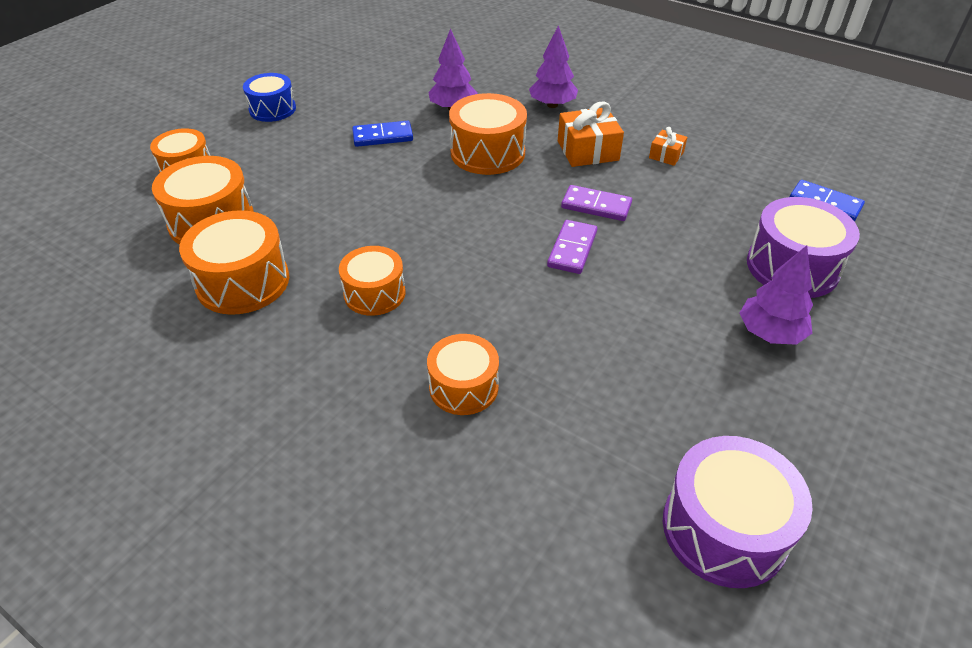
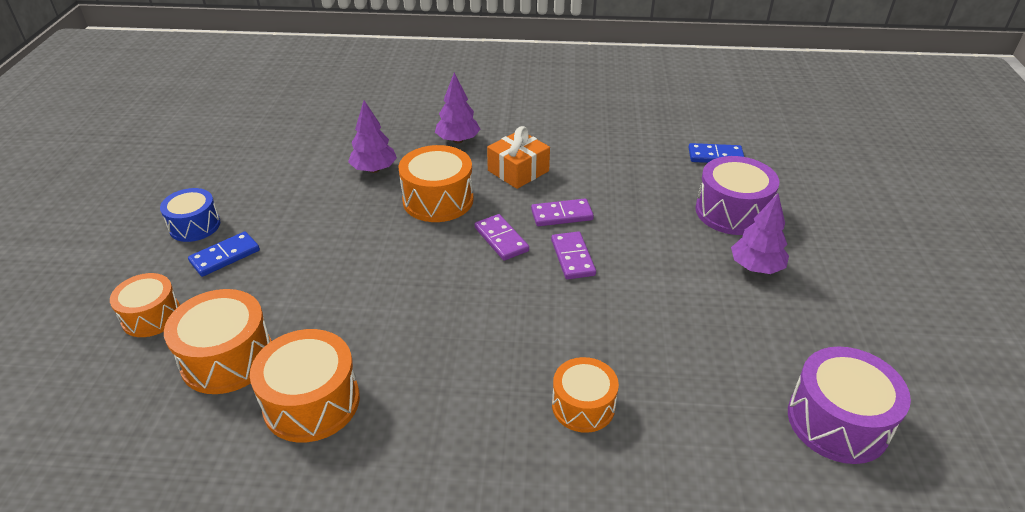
camera: 30 degrees left, 5 degrees down
(374, 293) = (444, 360): orange drum -> none
(383, 136) = (330, 216): blue domino -> blue domino (225, 256)
(516, 208) = (501, 239): none -> purple domino
(666, 155) = (580, 155): orange gift -> none

